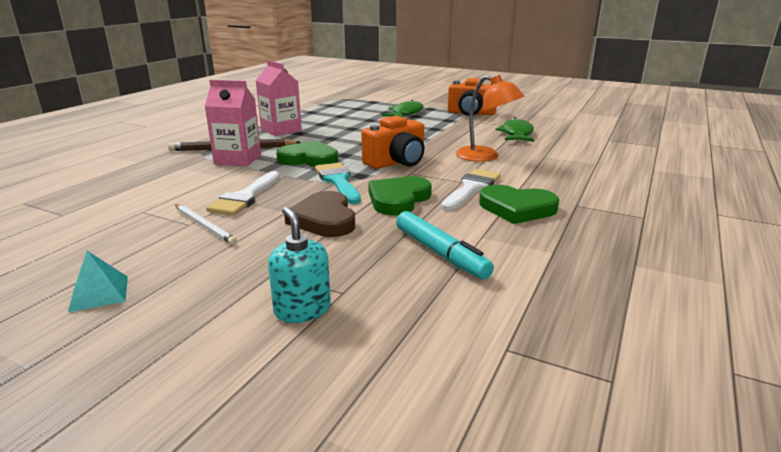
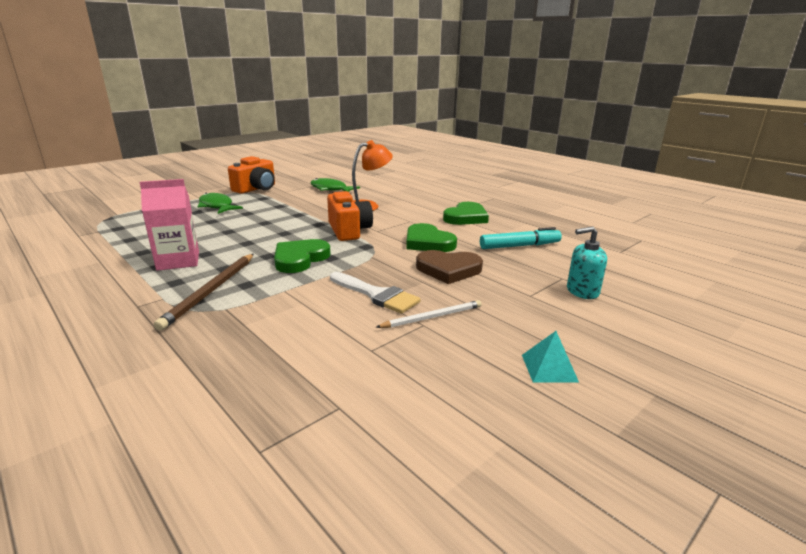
camera: 70 degrees left, 0 degrees up
(238, 159) = (257, 291): pink carton -> none
(338, 181) = (372, 255): turquoise brush -> none
(471, 188) = (425, 220): white brush -> none

